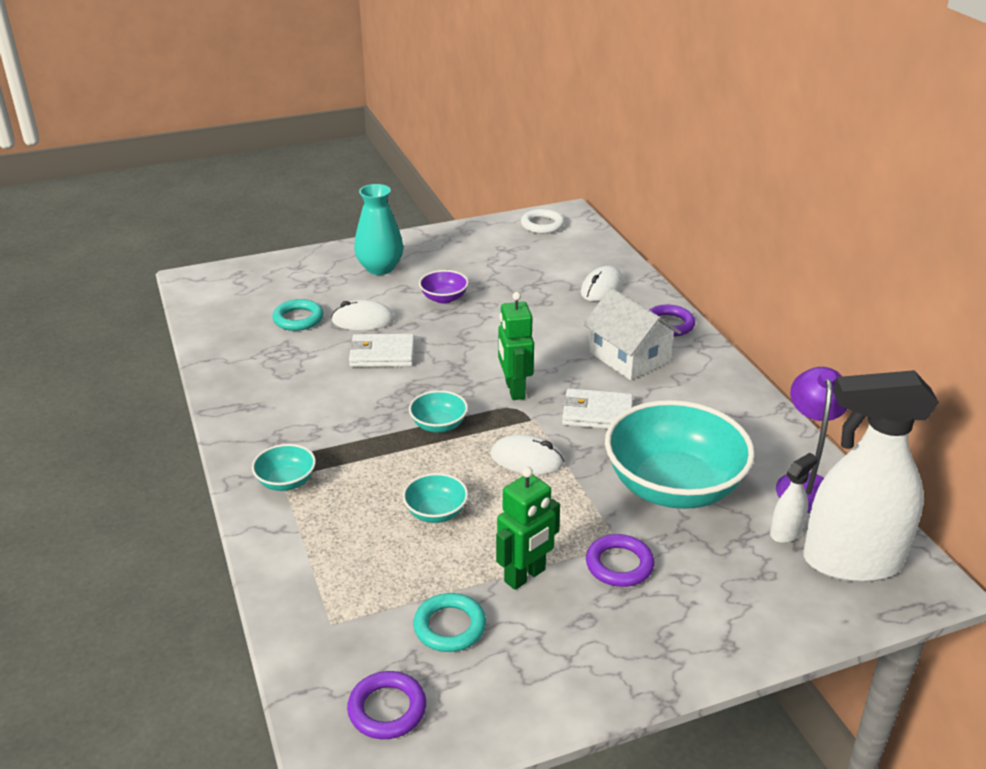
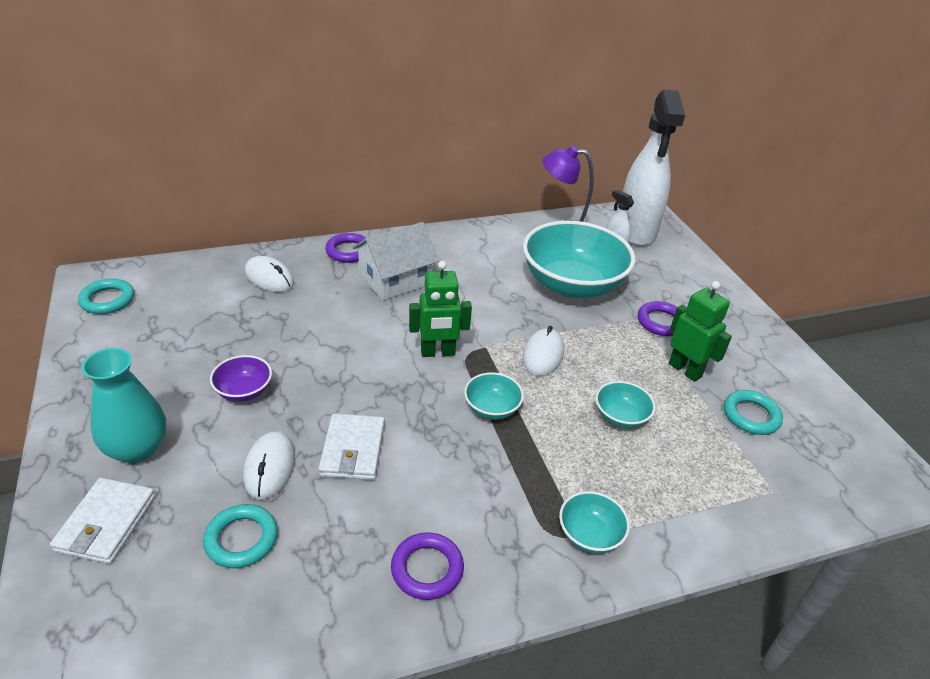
camera: 90 degrees left, 5 degrees up
(387, 709) = (844, 455): purple ring -> purple ring (427, 569)
(542, 225) = (107, 300): white ring -> turquoise ring
(597, 413) = (478, 308): white wallet -> white wallet (106, 523)

